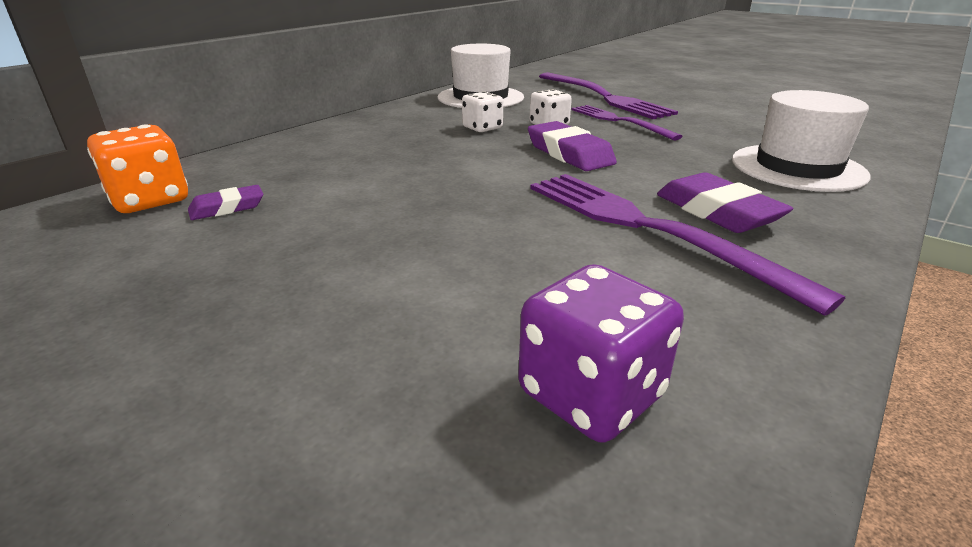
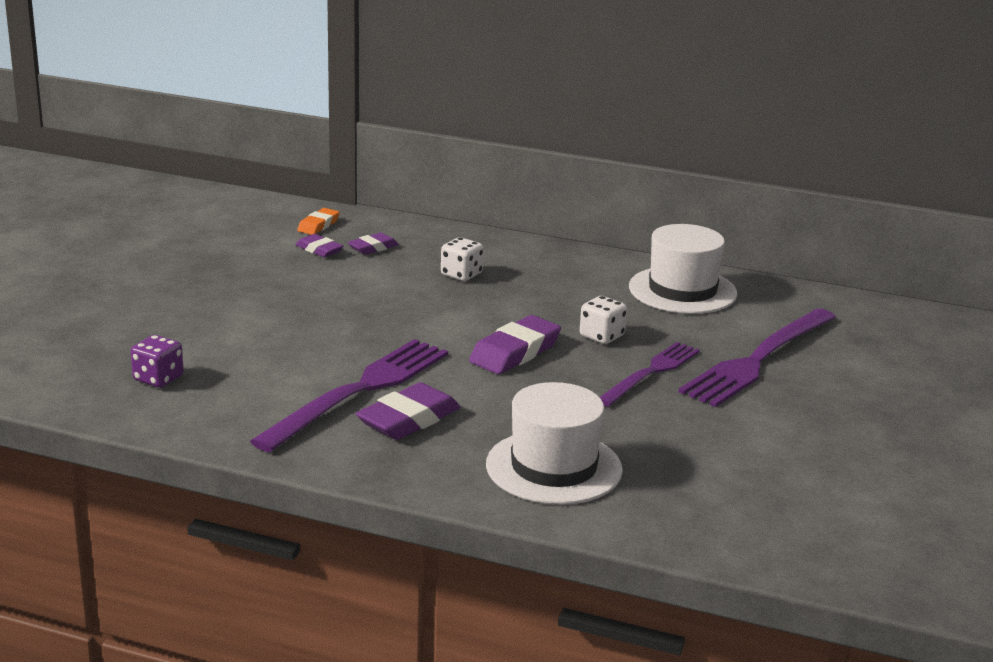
camera: 70 degrees right, 5 degrees down
(150, 200) = (318, 225): orange dice -> orange eraser
(264, 180) = (373, 248): none -> purple eraser
(482, 128) = (564, 305): white dice -> white dice (461, 274)
(591, 394) = (158, 379): purple dice -> purple dice, size x0.67

